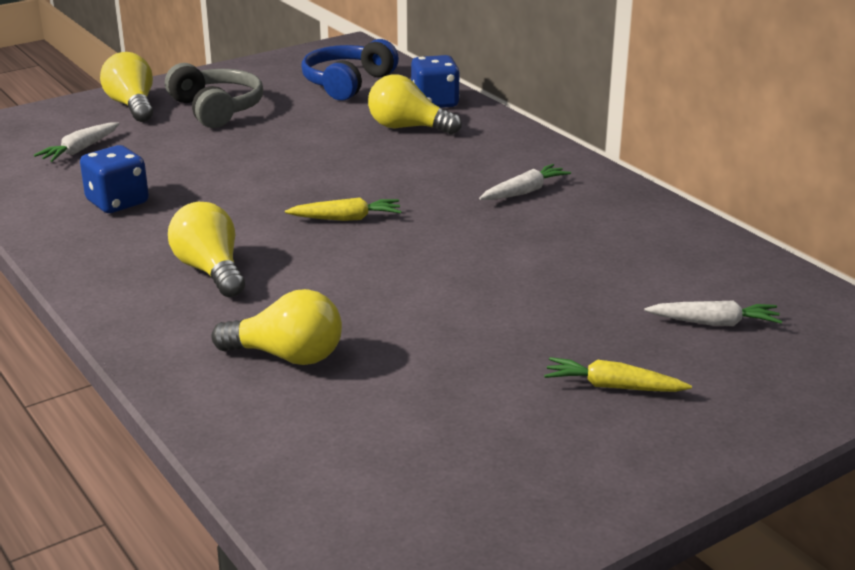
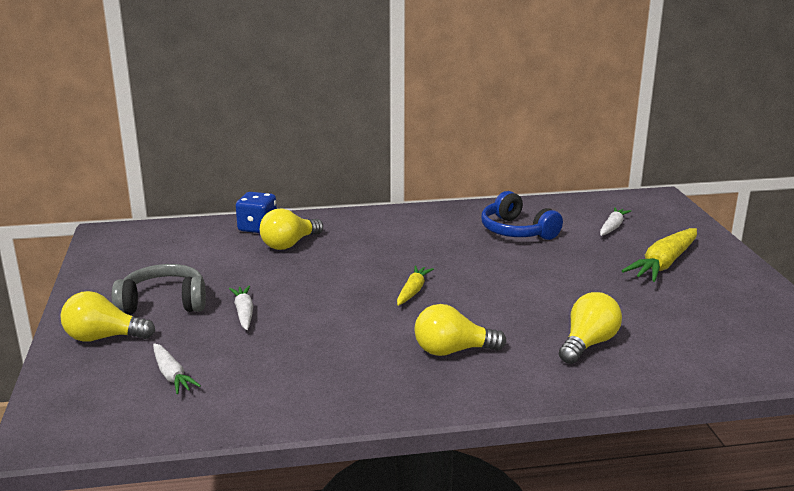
camera: 65 degrees left, 5 degrees down
(117, 202) = (301, 372): blue dice -> none
(347, 83) = (182, 247): blue headphones -> blue headphones (516, 231)
(524, 192) = (425, 233): white carrot -> white carrot (244, 313)
(613, 387) = (663, 264): yellow carrot -> yellow carrot, size x1.73

